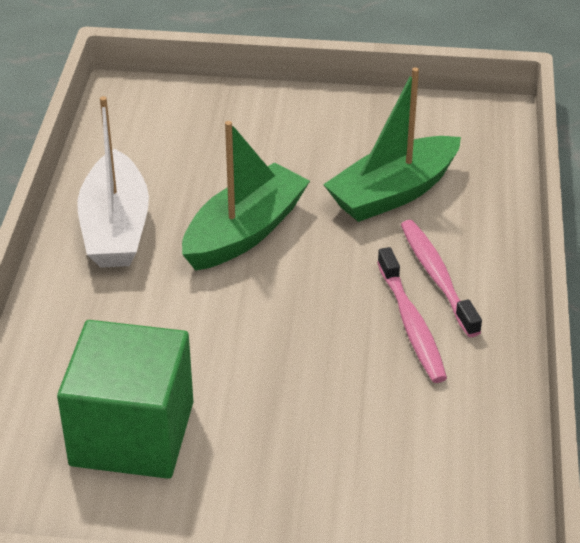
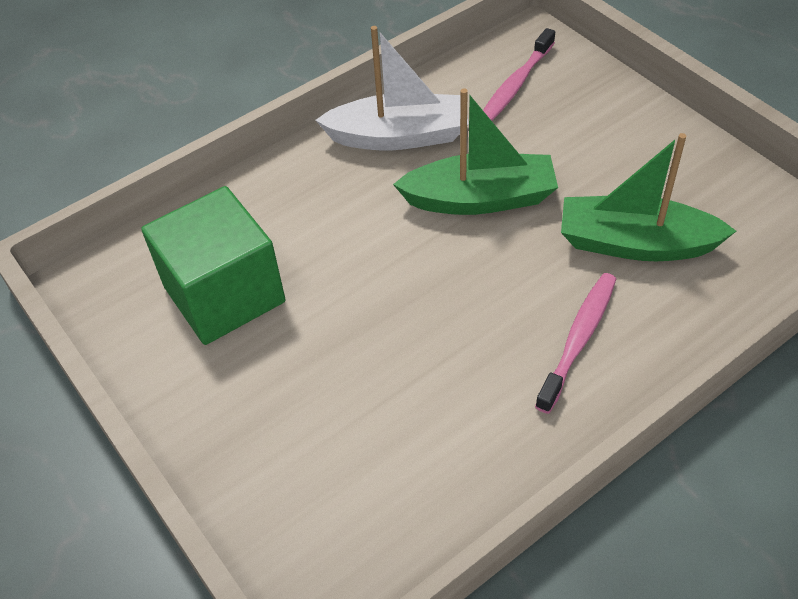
camera: 50 degrees right, 10 degrees up
(115, 228) = (399, 136): white boat -> white boat turned 135 degrees counterclockwise
(411, 324) = (507, 363): pink toothbrush -> pink toothbrush (515, 85)

